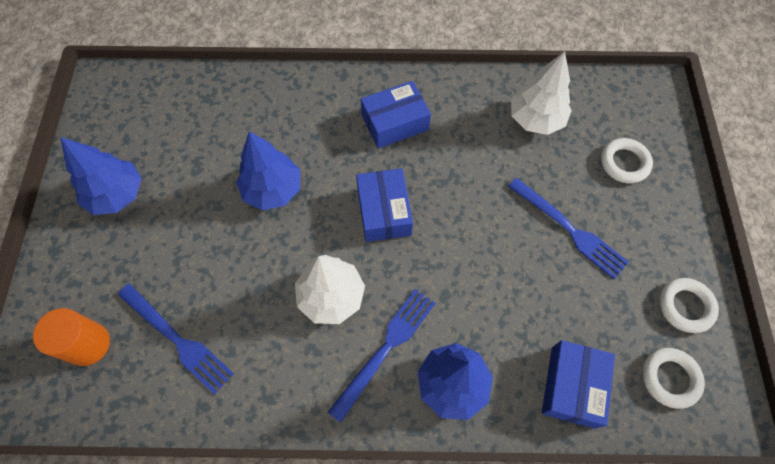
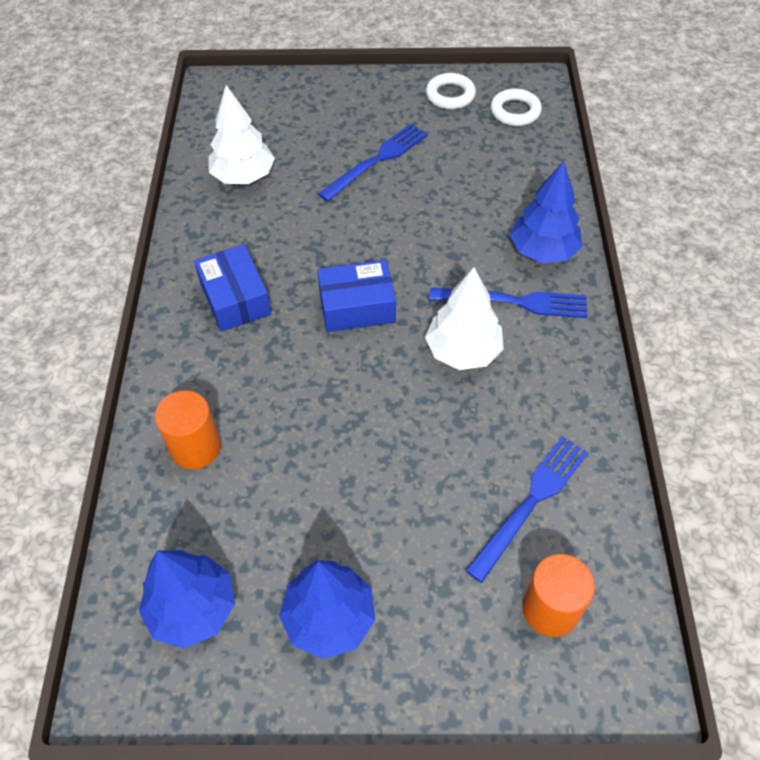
camera: 90 degrees left, 10 degrees down
(259, 108) = (195, 447): none -> orange cylinder
(272, 190) = (325, 420): blue tree -> blue tree (192, 608)
(386, 348) = (515, 302): blue fork -> blue fork turned 150 degrees clockwise
(572, 386) = (531, 170): blue box -> none
(624, 163) = (303, 117): white ring -> none

